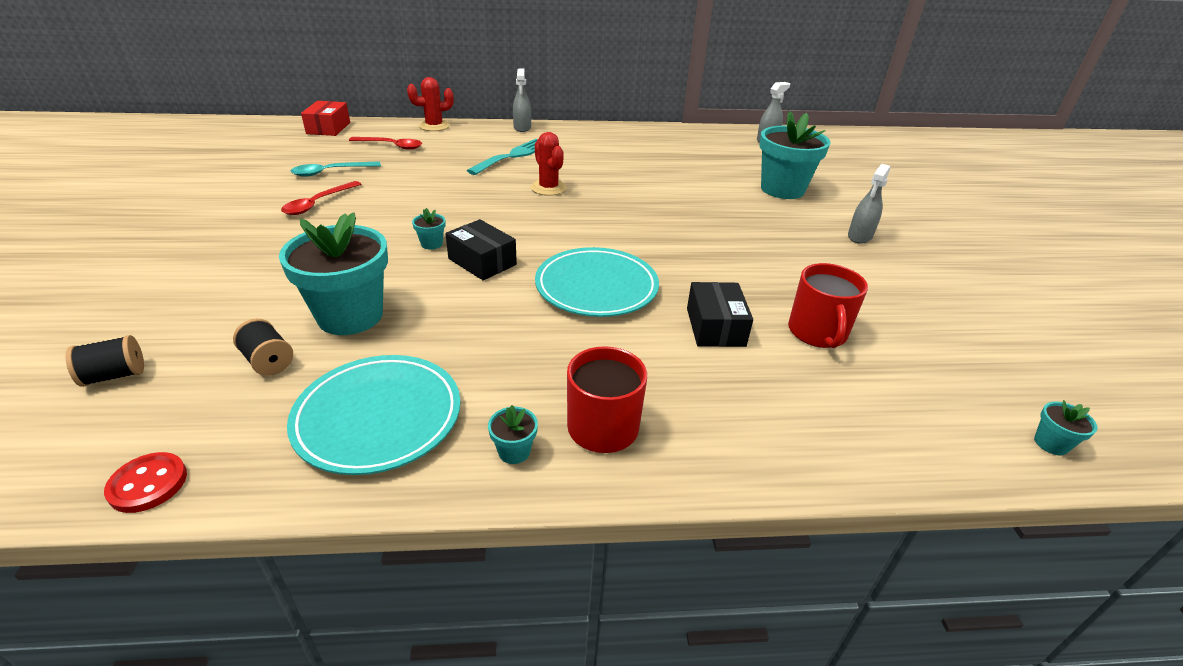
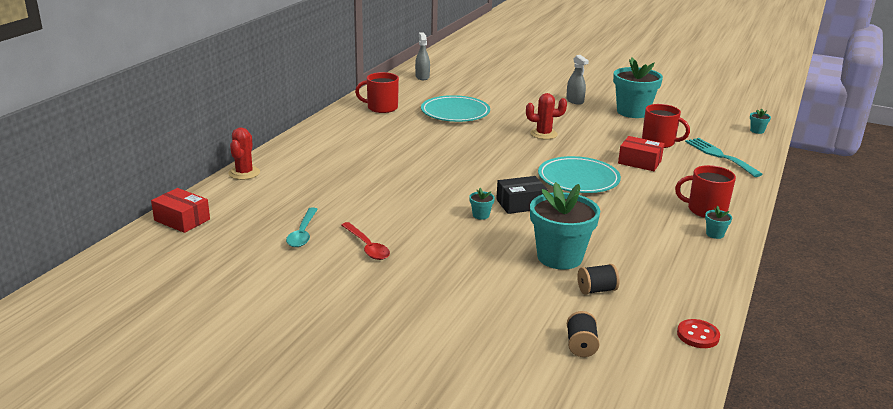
camera: 60 degrees left, 10 degrees down
(378, 417) = (671, 263): turquoise plate -> turquoise plate (455, 113)
(391, 146) = (271, 199): red spoon -> none
(513, 156) = (353, 157): turquoise fork -> turquoise fork (719, 156)
(522, 127) = (296, 141): grey spray bottle -> none
(548, 188) = (428, 159): red cactus -> red cactus (543, 134)
(651, 141) = (381, 108): none -> red mug
(715, 327) = (639, 162): black box -> red box
(782, 189) = (500, 98): turquoise flower pot -> turquoise flower pot (632, 112)

